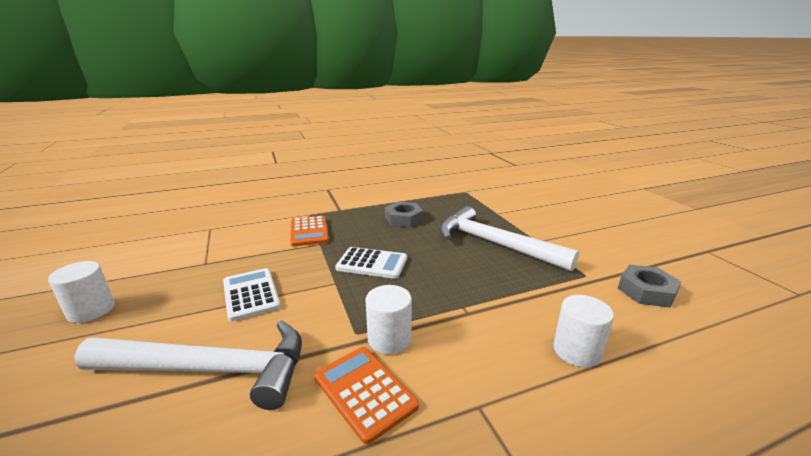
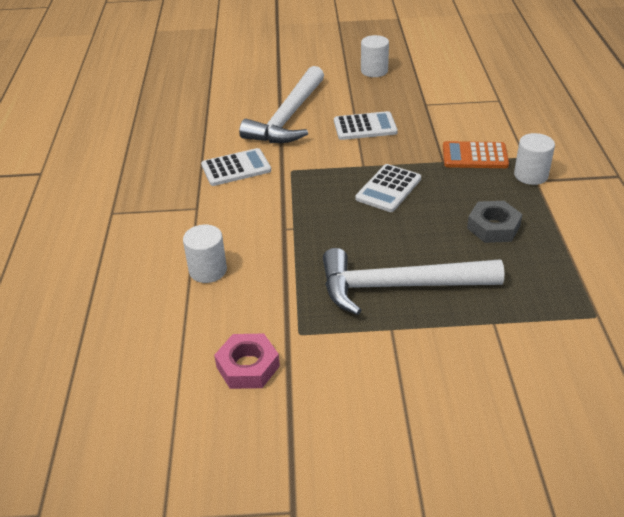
camera: 110 degrees right, 15 degrees up
(364, 392) = (236, 168): orange calculator -> white calculator
(389, 339) = (276, 183): white cylinder -> white cylinder (531, 175)
(494, 244) = (398, 286): white hammer -> white hammer turned 150 degrees counterclockwise
(646, 291) = (248, 366): grey nut -> pink nut

